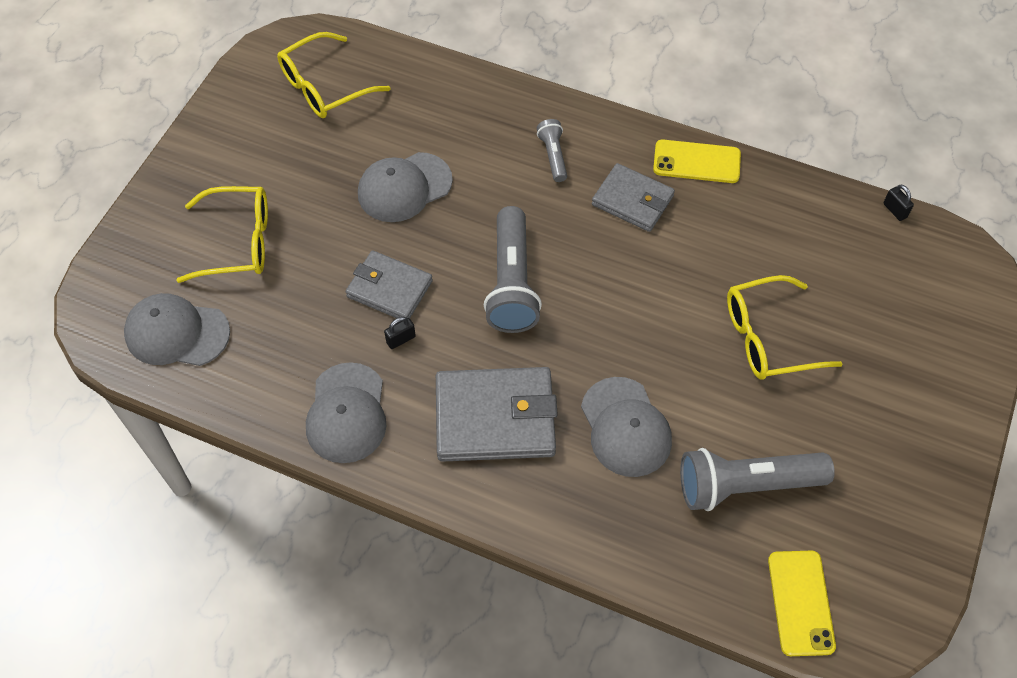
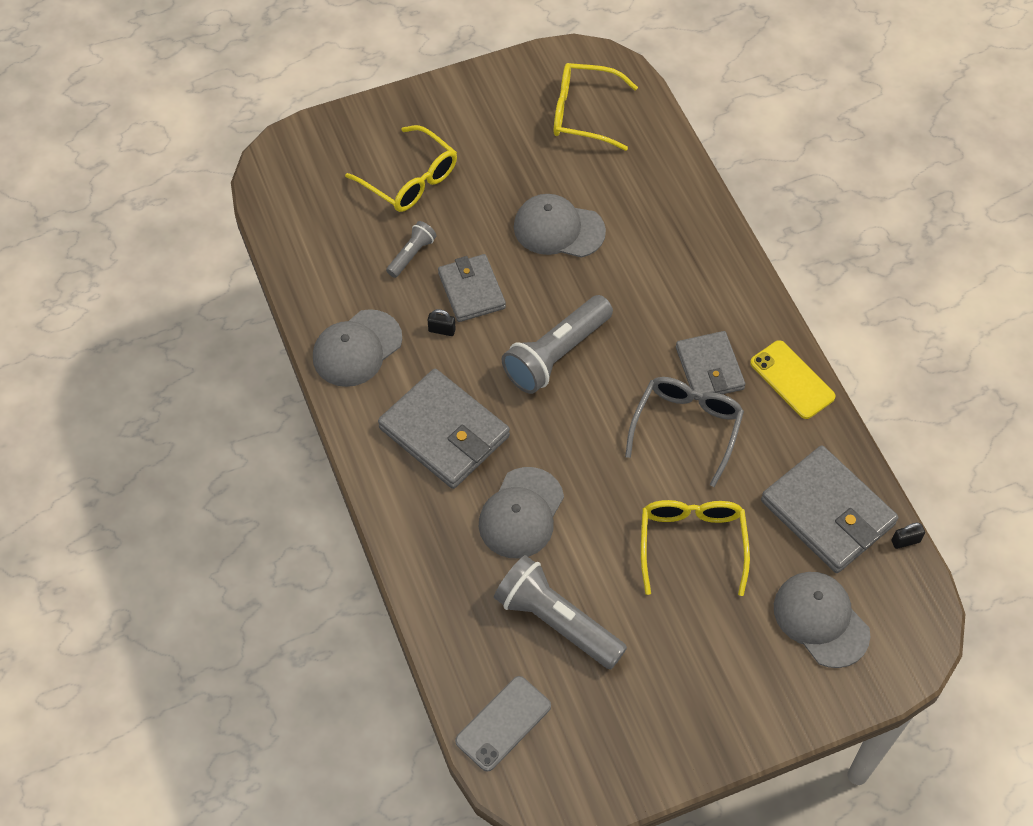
camera: 45 degrees right, 0 degrees up
(177, 333) = (311, 210): grey cap -> grey cap (821, 620)
(553, 156) = (689, 290): grey flashlight -> grey flashlight (412, 255)
(667, 257) = (686, 428): none -> grey glasses
(768, 338) = (692, 544): yellow glasses -> yellow glasses turned 60 degrees clockwise
(800, 603) = (503, 723): yellow phone -> grey phone
(826, 234) = (827, 512): none -> grey wallet
(895, 210) = (905, 541): black padlock -> black padlock turned 60 degrees clockwise

